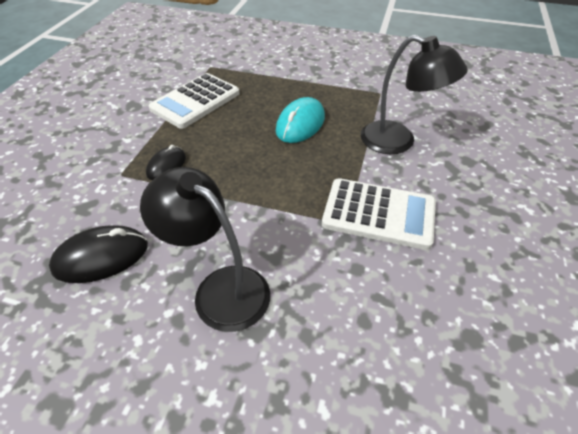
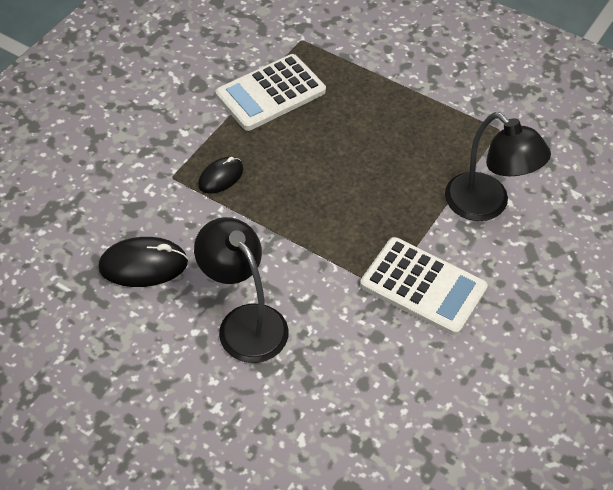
camera: 15 degrees right, 5 degrees up
(300, 124) = (383, 155): turquoise mouse -> none

